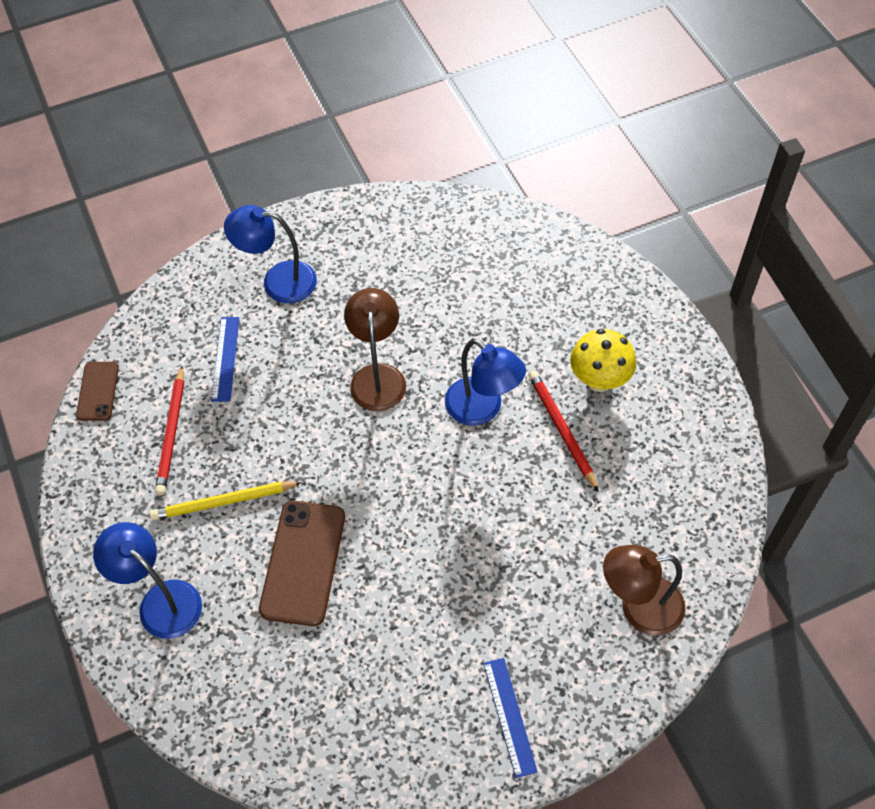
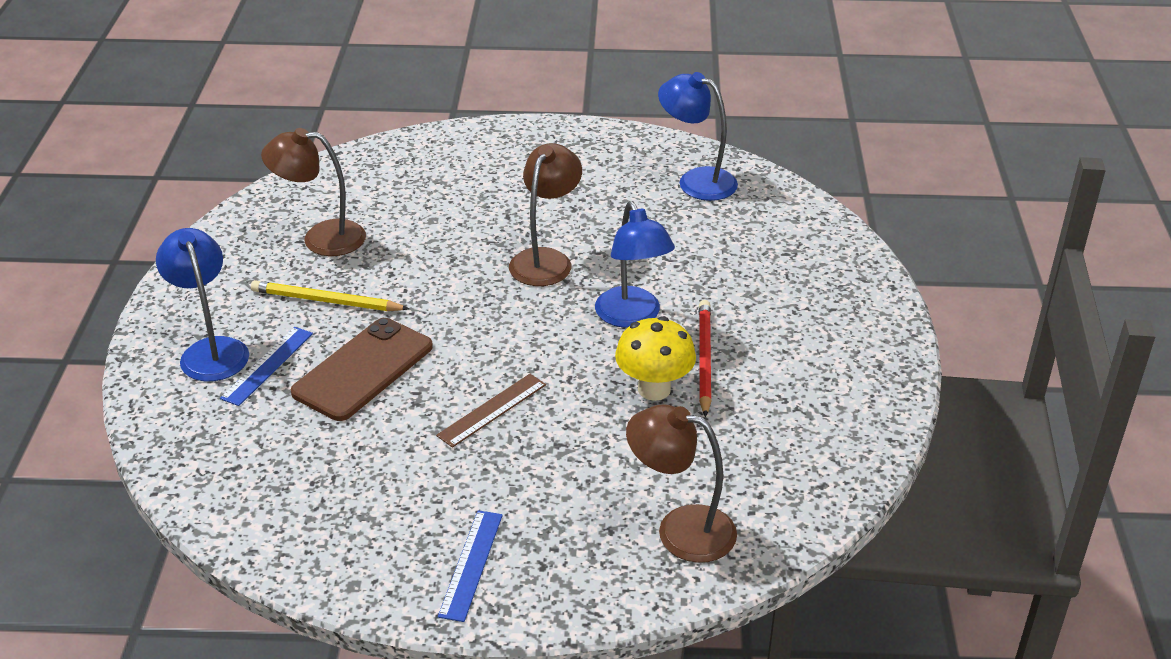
camera: 25 degrees right, 20 degrees down
(98, 391) = (281, 190): brown phone -> none
(172, 433) = (321, 238): red pencil -> brown lamp
(225, 358) = (412, 203): blue ruler -> blue ruler (267, 365)
(278, 281) = (505, 165): blue lamp -> blue lamp (696, 181)
(432, 557) = (492, 410): none -> brown ruler
(599, 380) = (774, 334): yellow mushroom -> yellow mushroom (654, 389)

